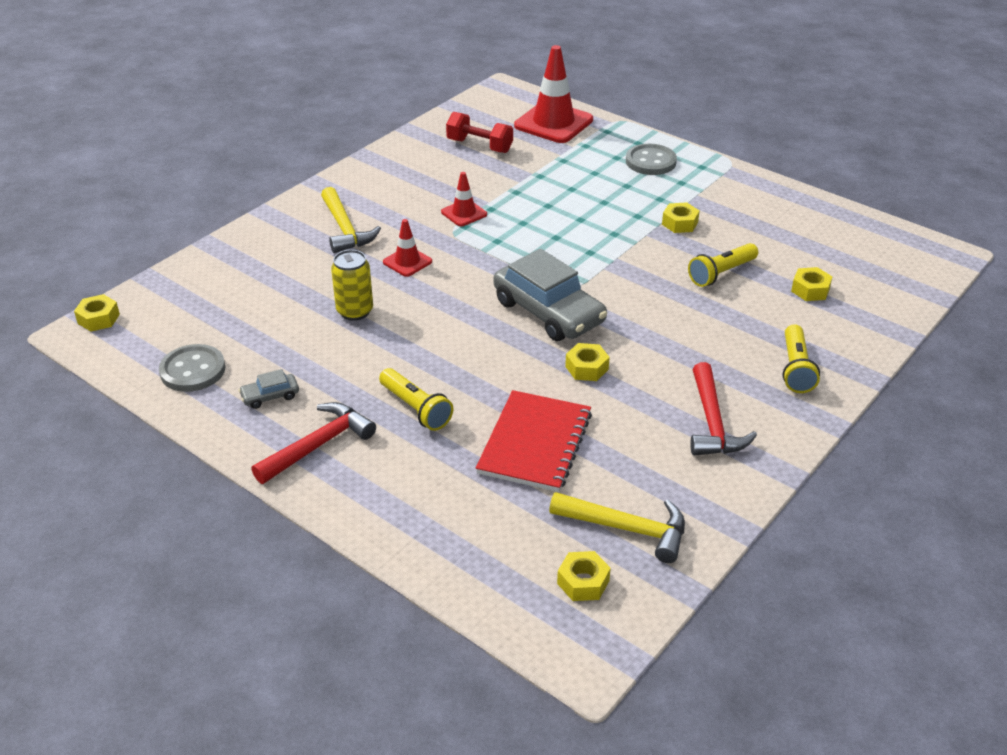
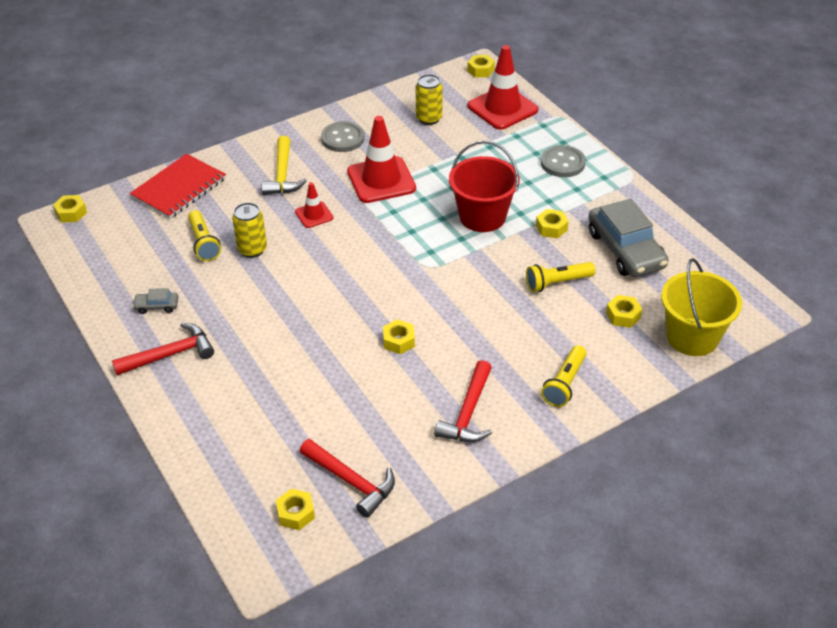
camera: 20 degrees right, 5 degrees up
(193, 370) = (114, 271): grey button -> grey button (342, 138)
(416, 409) = (253, 343): yellow flashlight -> yellow flashlight (203, 243)
(464, 213) = (381, 180): red traffic cone -> red traffic cone, size x1.94
(479, 146) = (429, 118): red dumbbell -> yellow can
(507, 93) = (480, 70): none -> yellow nut
(535, 443) = (324, 394): red notebook -> red notebook (179, 188)
(548, 312) = (397, 285): grey car -> grey car (625, 250)
(599, 227) = (482, 217): none -> red bucket
(627, 529) = (351, 481): yellow hammer -> red hammer
(893, 294) = (692, 337): none -> yellow bucket

